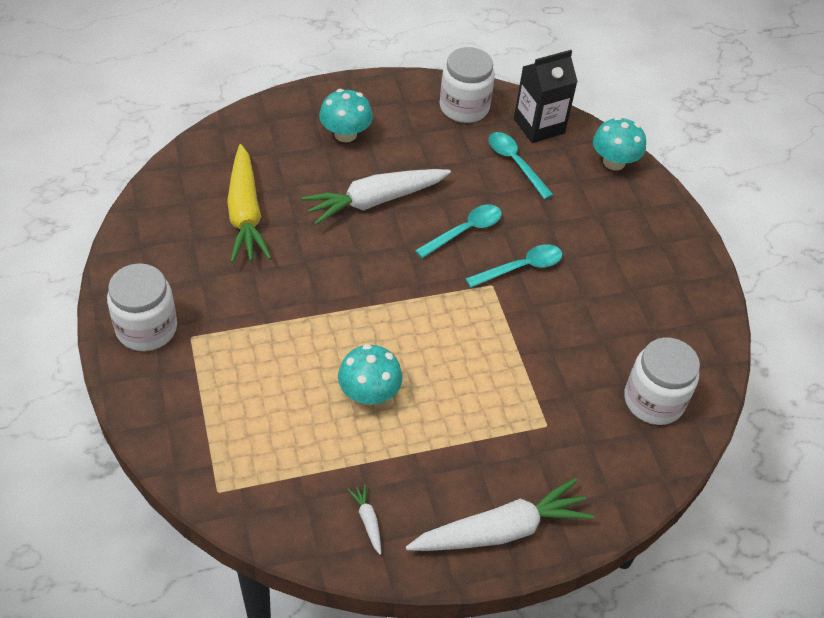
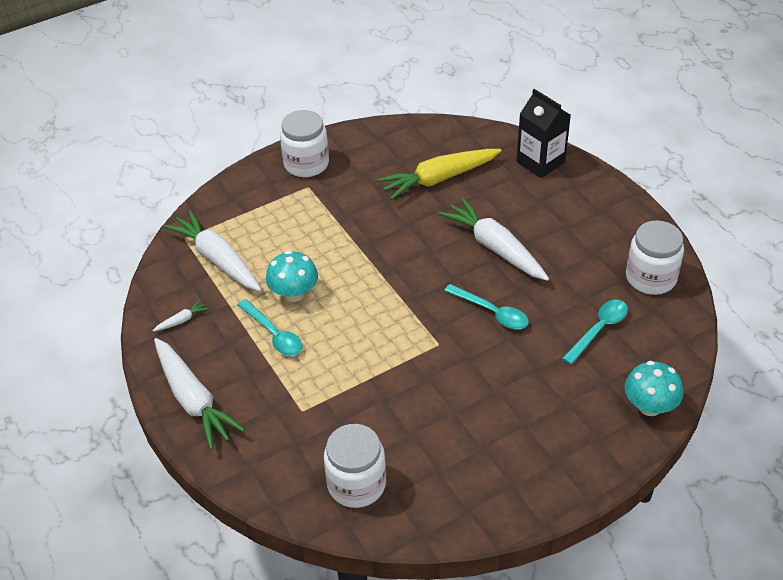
camera: 80 degrees right, 5 degrees down
(275, 461) = (217, 259): none -> white carrot
(345, 134) = (562, 210): turquoise mushroom -> none
(521, 268) = (468, 360): turquoise spoon -> turquoise spoon (274, 334)
(539, 126) = (662, 337): black carton -> black carton (540, 162)

